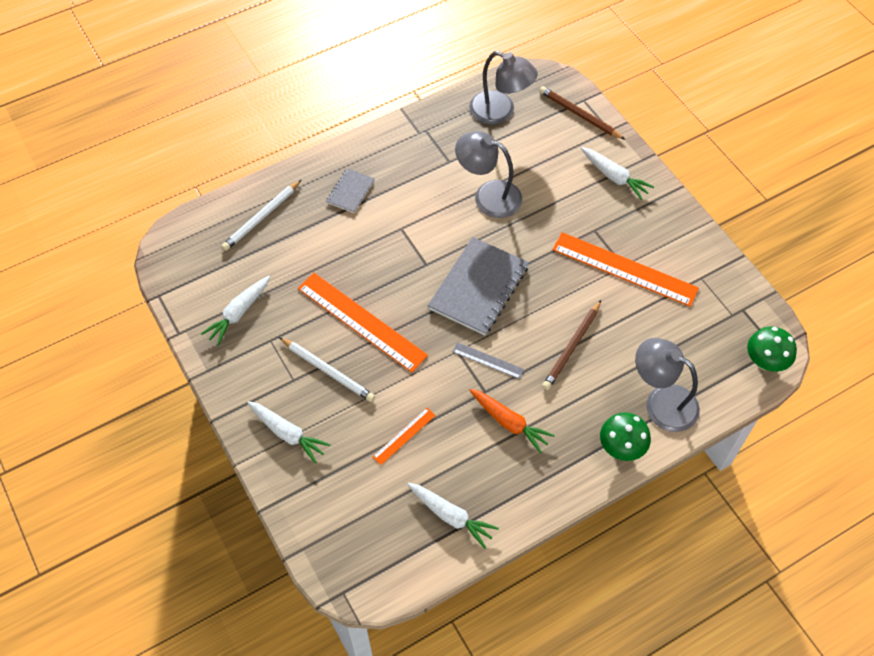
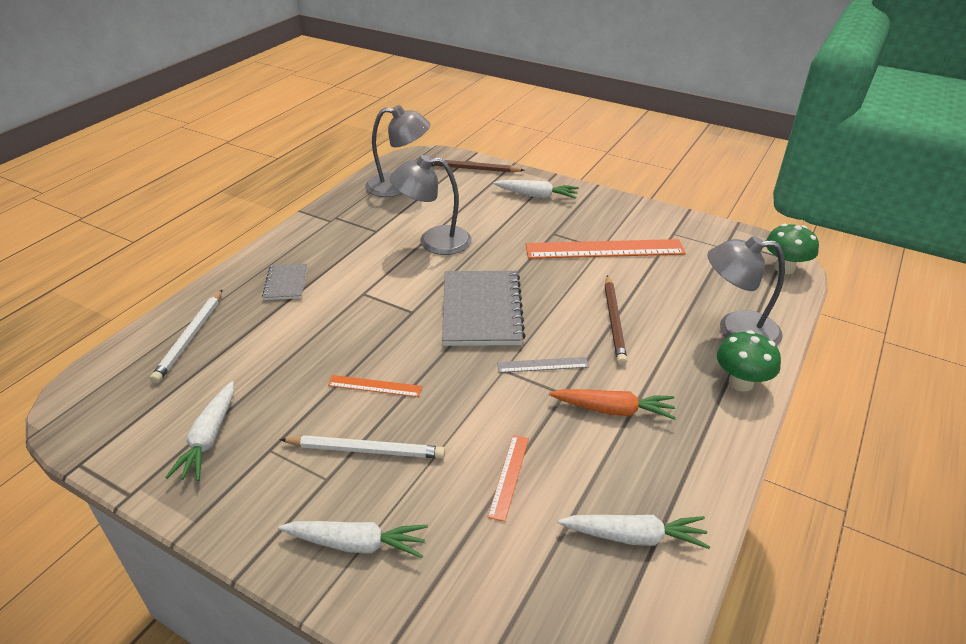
camera: 30 degrees left, 20 degrees down
(361, 322) = (374, 386): orange ruler -> orange ruler, size x0.47

